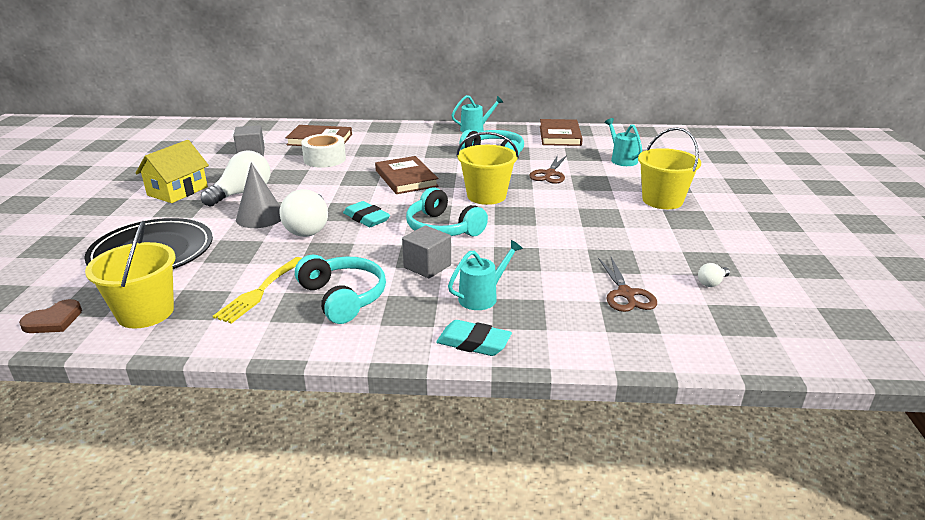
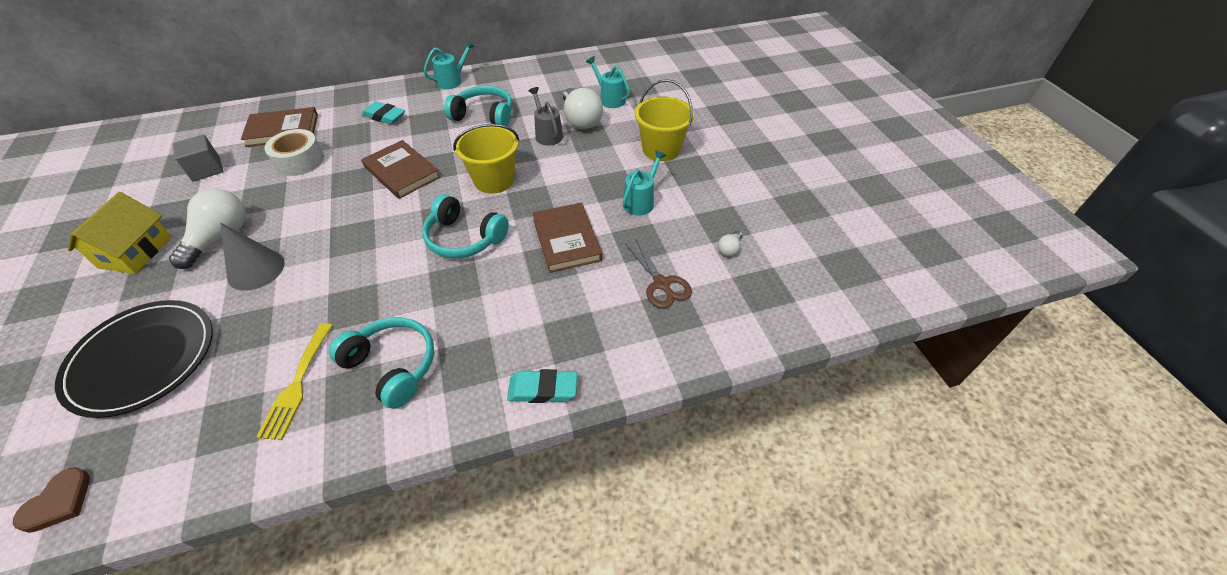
camera: 20 degrees left, 20 degrees up
(145, 312) = (173, 454): yellow bucket -> none
(309, 228) = (319, 273): white light bulb -> white light bulb (580, 120)
(366, 218) = (378, 243): turquoise eraser -> turquoise eraser (384, 116)
(427, 266) = (465, 297): grey cube -> none
(482, 297) = (533, 324): turquoise watering can -> turquoise watering can (641, 201)
(549, 174) = (547, 134): brown scissors -> grey watering can
(560, 135) = (541, 75): brown book -> brown book (566, 240)

